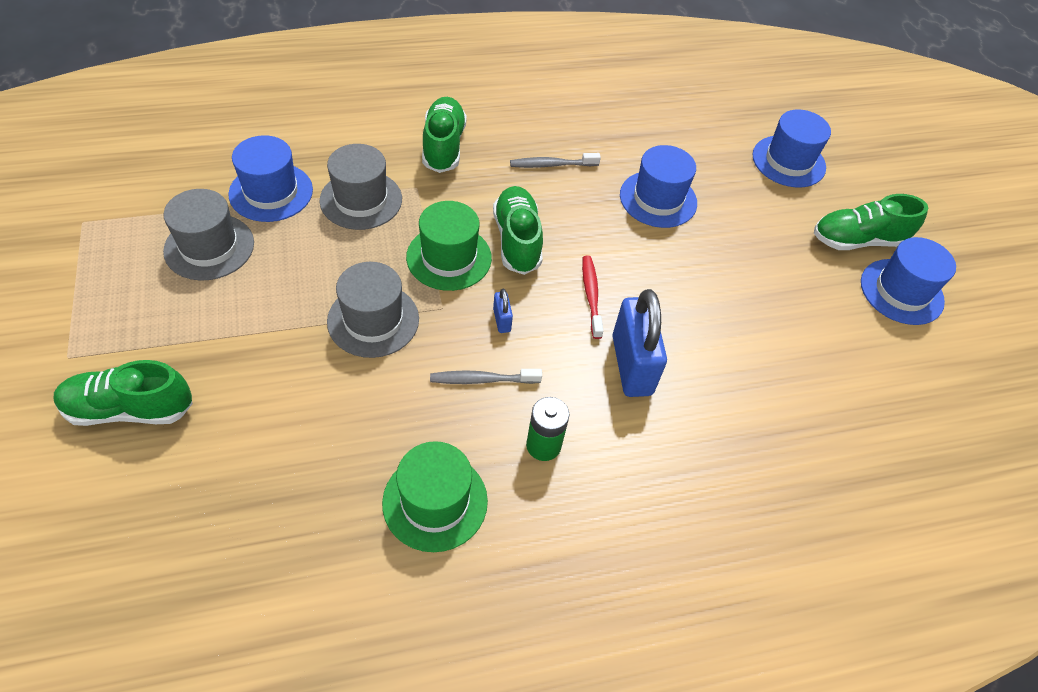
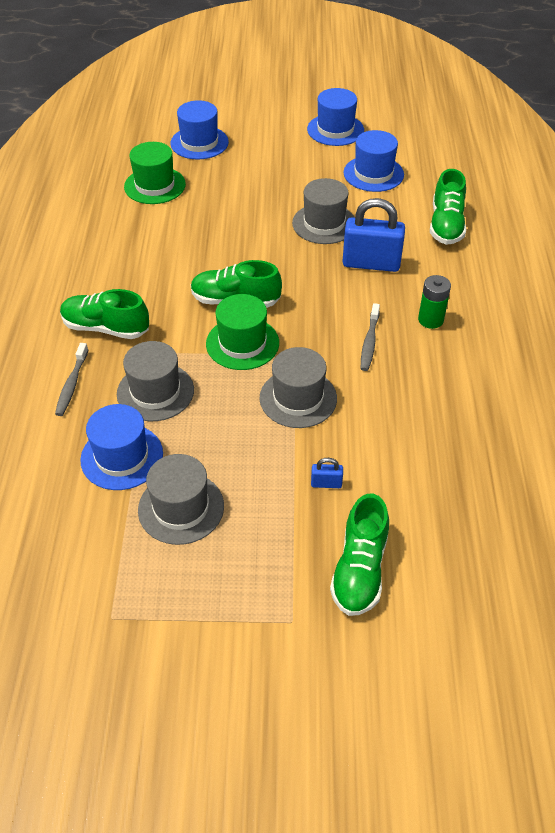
camera: 70 degrees left, 5 degrees down
(435, 501) = (469, 382): green hat -> green hat (155, 185)
(502, 320) = (315, 322): blue padlock -> blue padlock (326, 483)
(551, 165) = (156, 265): grey toothbrush -> grey toothbrush (72, 384)
(591, 295) = (303, 270): red toothbrush -> none
(658, 199) = (216, 215): blue hat -> blue hat (373, 174)
(690, 305) = (324, 224): none -> grey hat
(858, 240) = (286, 134): green shoe -> green shoe (446, 225)

